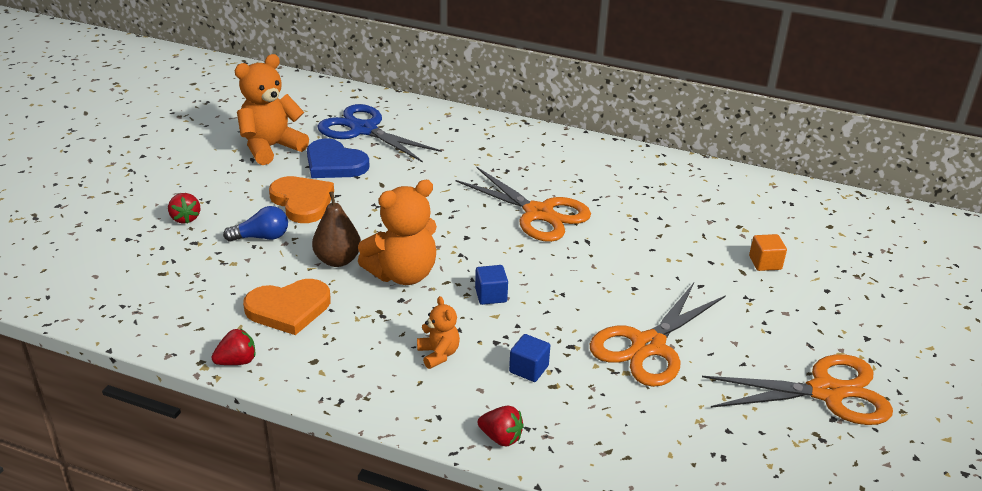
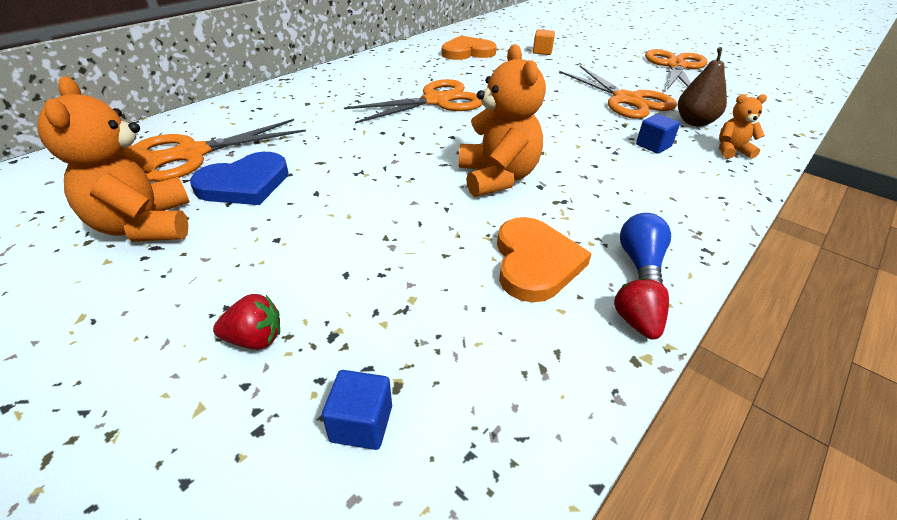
camera: 70 degrees left, 5 degrees up
(261, 237) = (365, 264): blue light bulb -> blue light bulb (640, 264)
(302, 202) = (308, 219): orange heart -> orange heart (467, 52)
(338, 260) = (451, 212): brown pear -> brown pear (694, 122)
(363, 130) = (192, 154): blue scissors -> orange scissors
(438, 354) = (631, 181): orange teddy bear -> orange teddy bear (731, 151)
(491, 295) = (548, 142): blue cube -> blue cube (361, 423)
(501, 437) = (743, 173): red strawberry -> none

